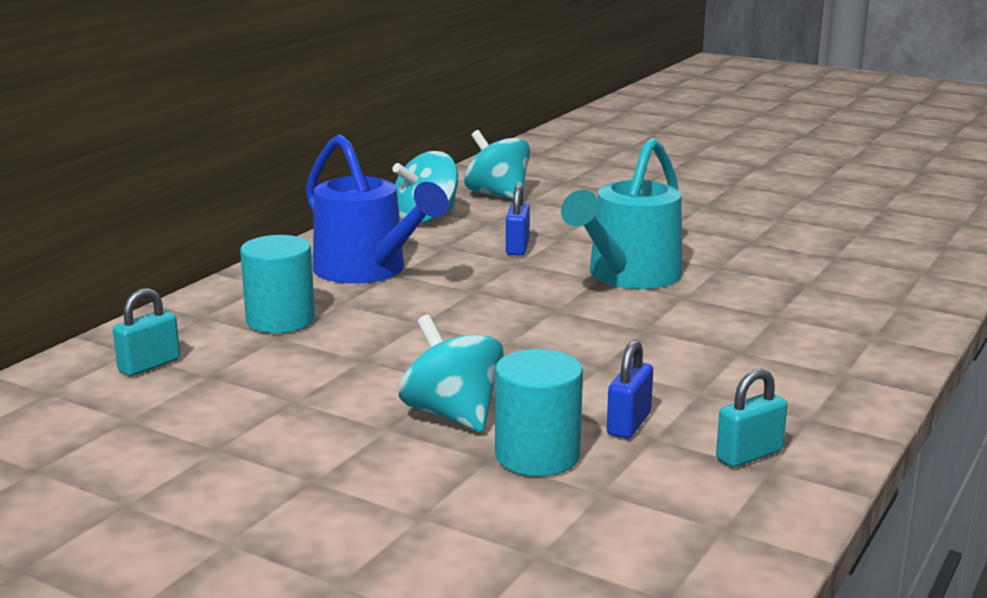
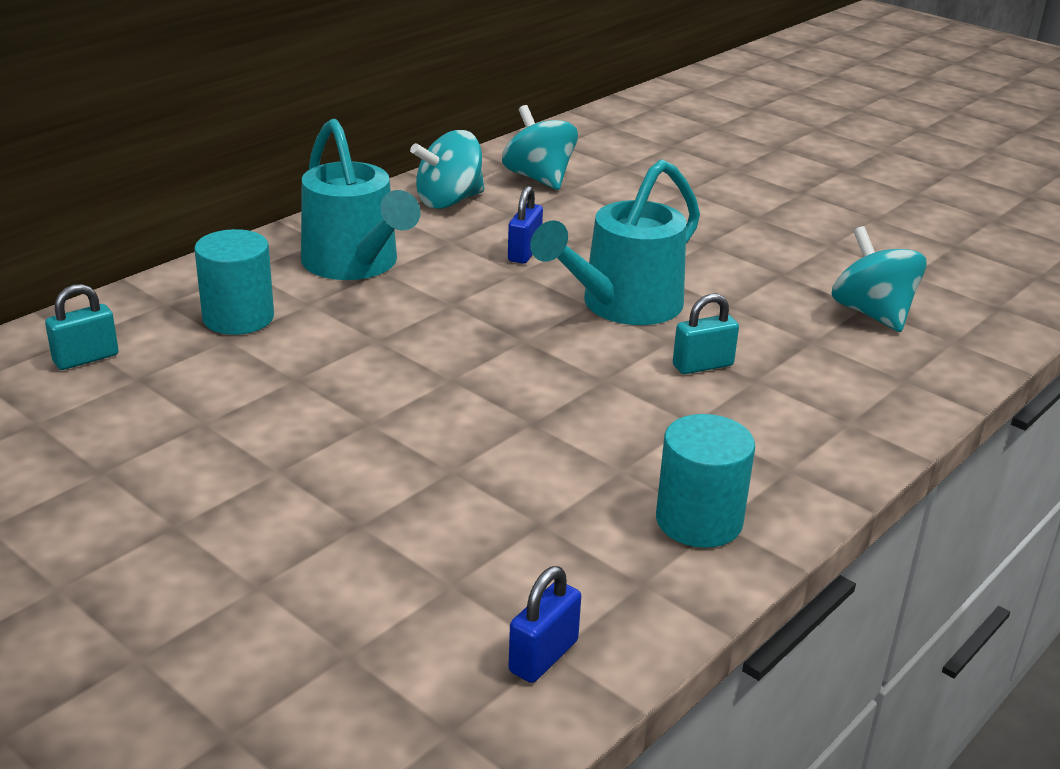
camera: 10 degrees right, 10 degrees up
(368, 271) = (356, 265): blue watering can -> turquoise watering can
(452, 415) = (349, 463): turquoise spinning top -> turquoise spinning top (872, 313)
(537, 456) = (409, 529): turquoise cylinder -> turquoise cylinder (699, 521)
(629, 424) = (523, 502): blue padlock -> blue padlock (543, 656)
(749, 455) = (628, 562): turquoise padlock -> turquoise padlock (702, 365)

